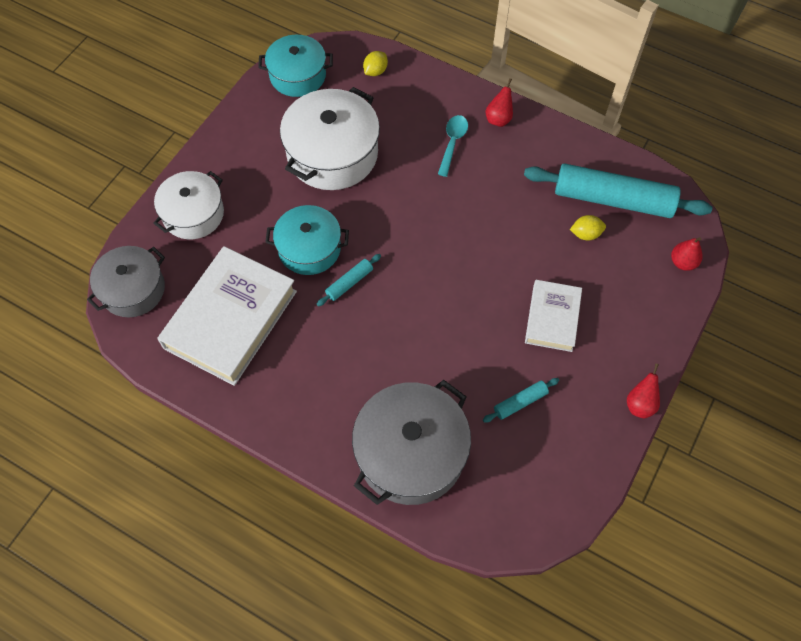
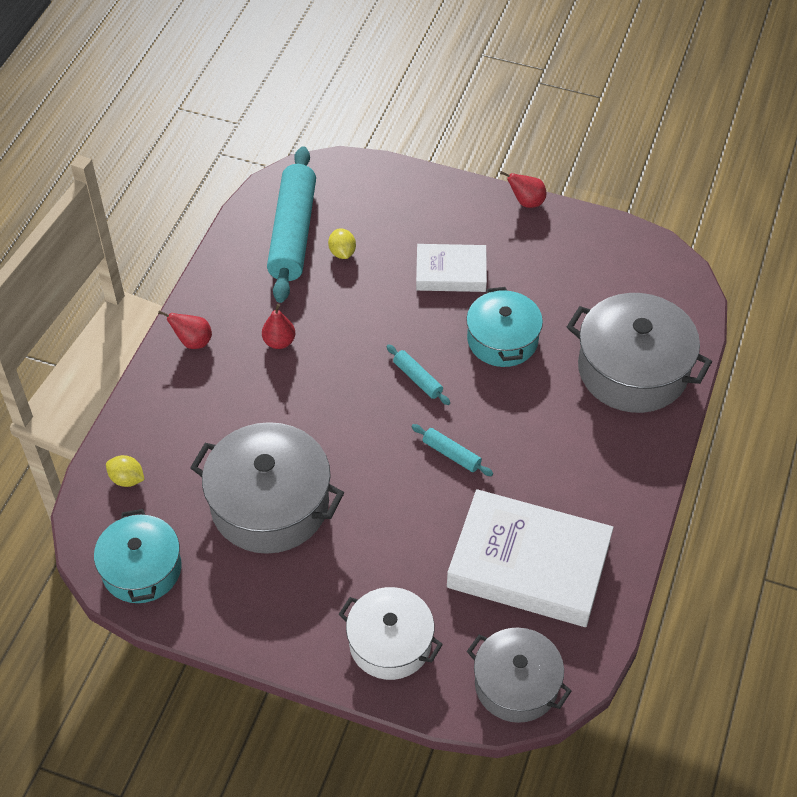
camera: 100 degrees left, 10 degrees down
(309, 248) = (414, 502): turquoise pot -> turquoise pot (502, 340)
(332, 154) = (270, 504): white pot -> grey pot
(452, 143) = (235, 382): turquoise spoon -> none
(520, 402) = (552, 289): turquoise rolling pin -> turquoise rolling pin (417, 379)
(682, 262) = (361, 177): red pear -> red pear (279, 342)

